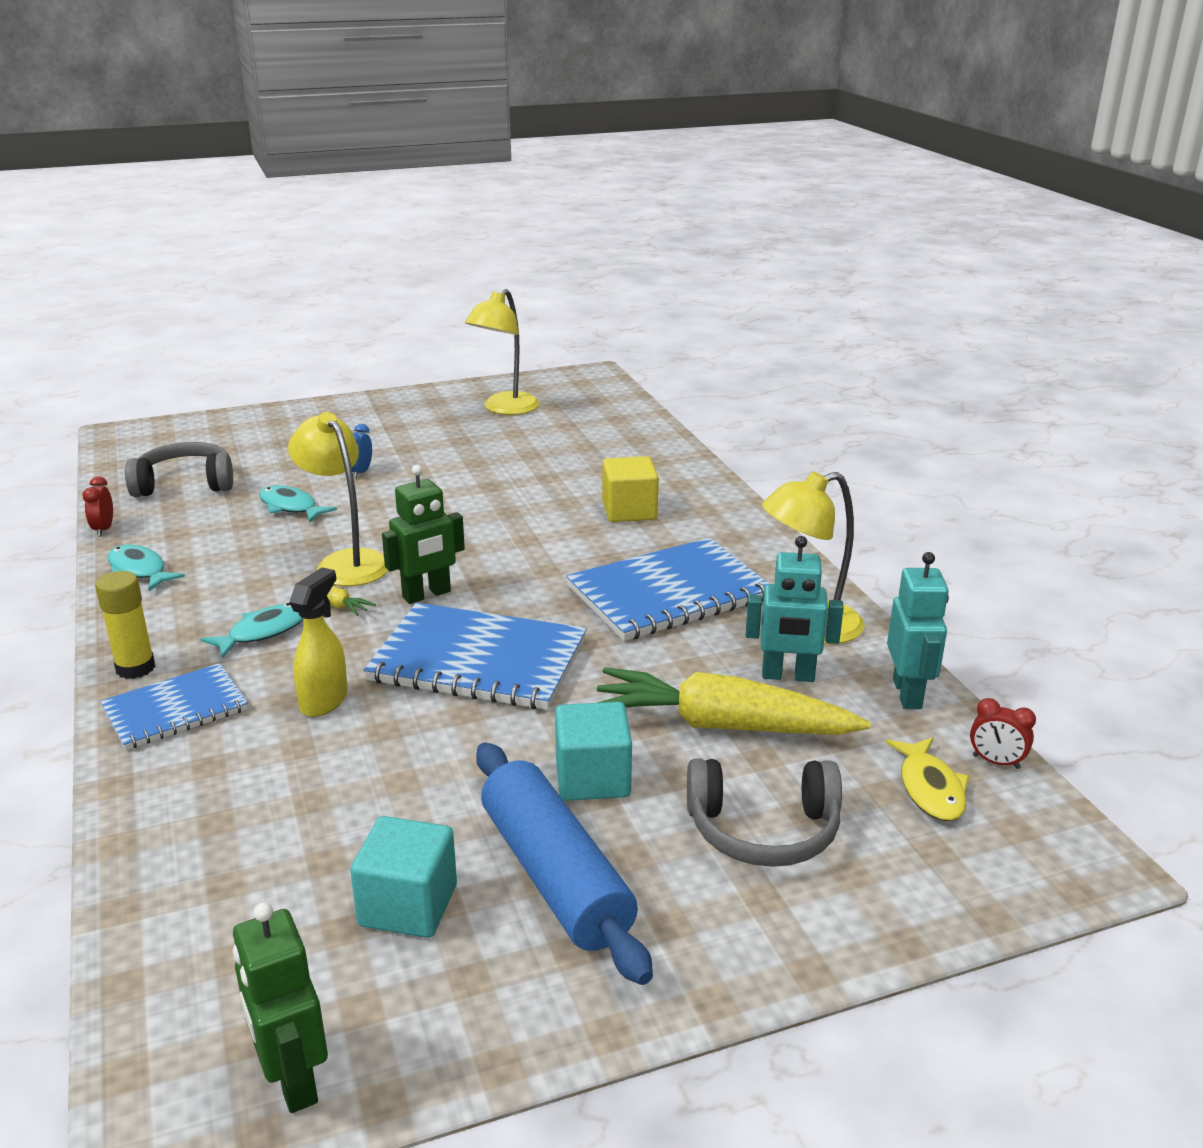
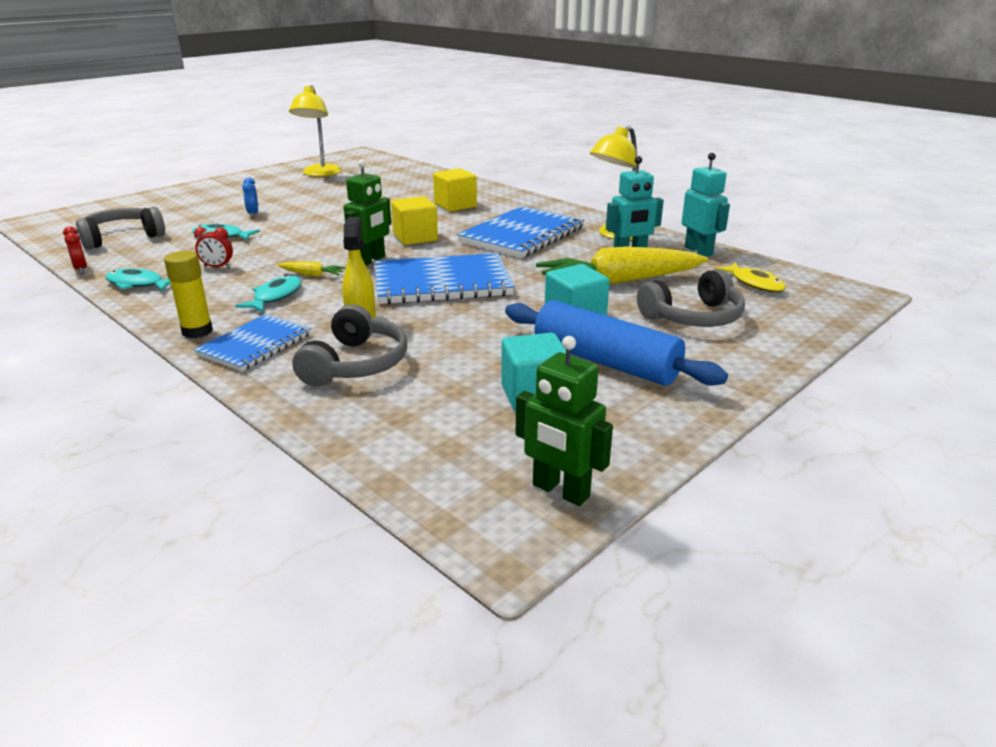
camera: 25 degrees left, 0 degrees up
(253, 778) = (356, 364): none -> grey headphones
(346, 562) = (295, 255): yellow lamp -> none
(519, 564) = (415, 238): none -> yellow cube
(996, 762) = (772, 267): red clock -> red clock (217, 267)

